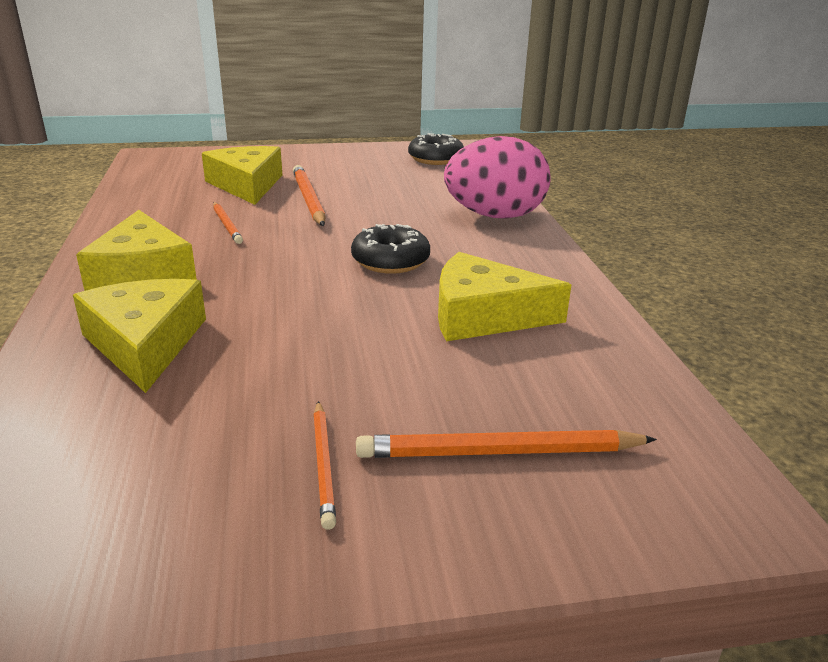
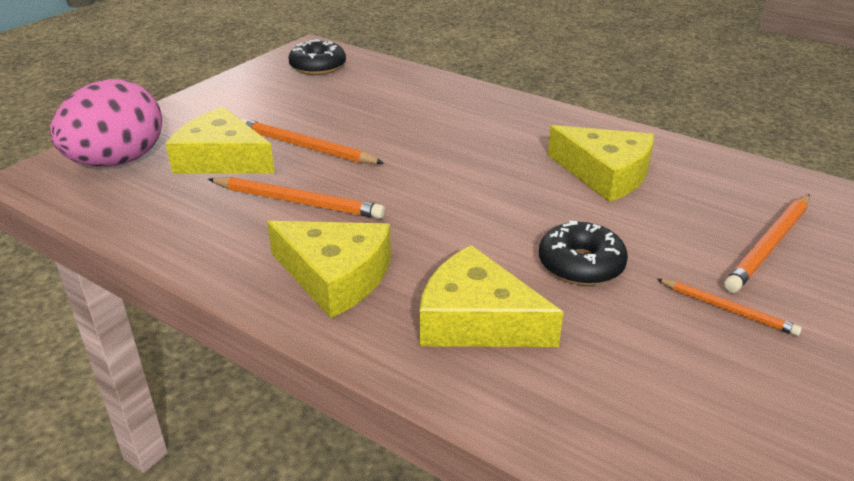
camera: 45 degrees left, 5 degrees up
(227, 225) = (297, 202): orange pencil -> orange pencil, size x1.64
(390, 261) = (478, 167): black donut -> black donut (581, 265)
(483, 315) = (605, 174): yellow cheese -> yellow cheese turned 105 degrees counterclockwise
(495, 216) = (462, 99): pink egg -> pink egg (118, 161)

